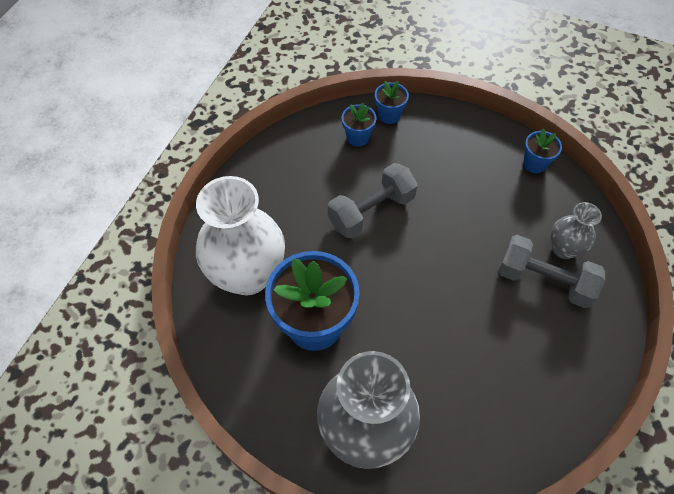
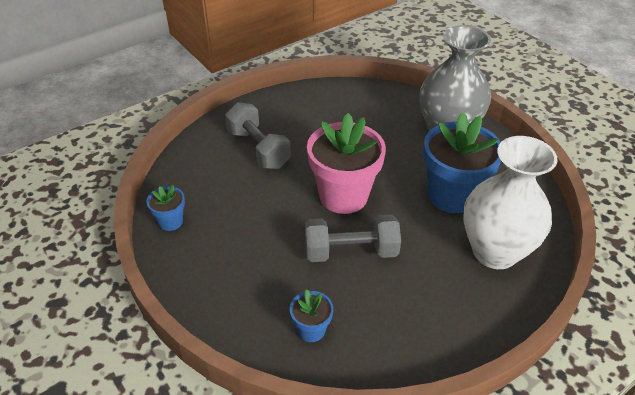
camera: 150 degrees left, 15 degrees down
(389, 115) = (257, 339): blue flower pot -> none
(417, 266) = (343, 196): none -> pink flower pot
(563, 249) = (222, 158): grey vase -> none

